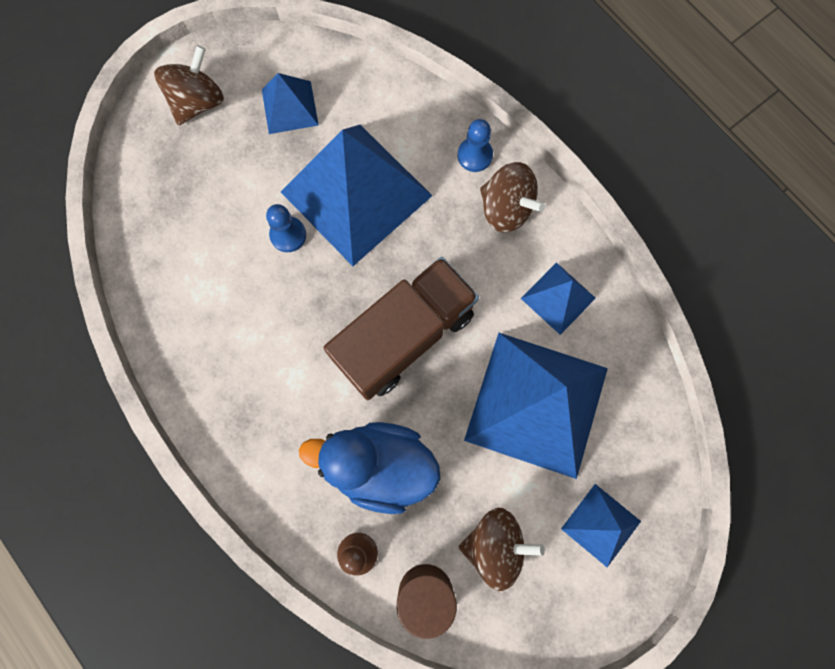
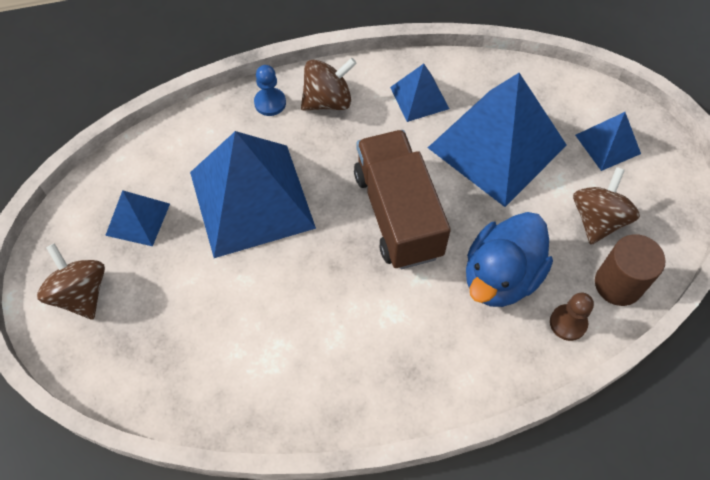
camera: 65 degrees left, 15 degrees down
(288, 235) = (258, 267): blue pawn -> none

